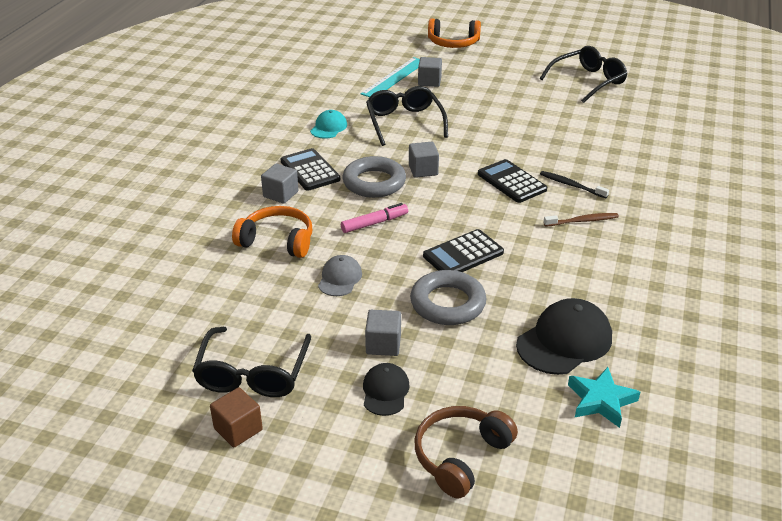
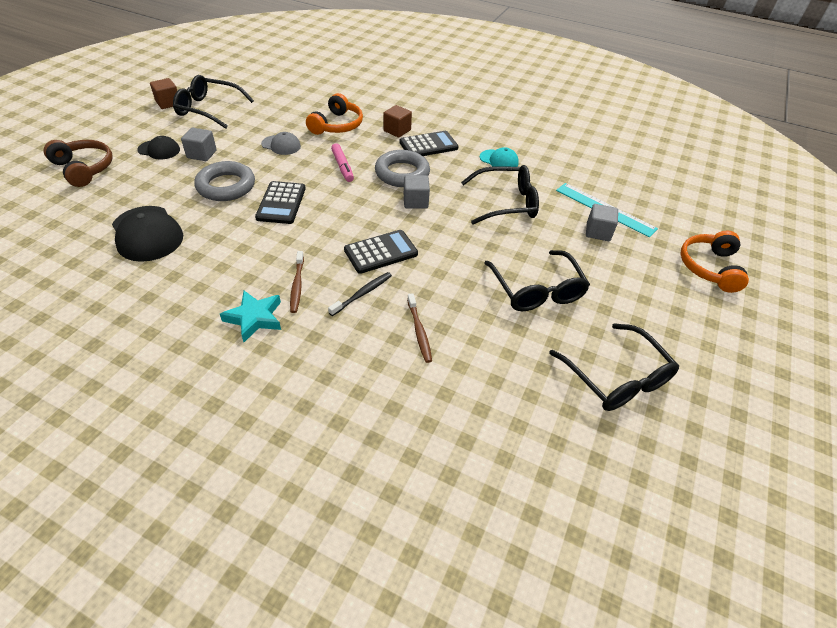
camera: 95 degrees right, 10 degrees up
(280, 194) = (397, 130): grey cube -> brown cube
(463, 254) = (281, 203): black calculator -> black calculator turned 150 degrees counterclockwise
(519, 108) = (537, 291): none -> black glasses
(596, 155) = (419, 331): none -> brown toothbrush
(601, 401) = (75, 236): turquoise star -> turquoise star (254, 318)

